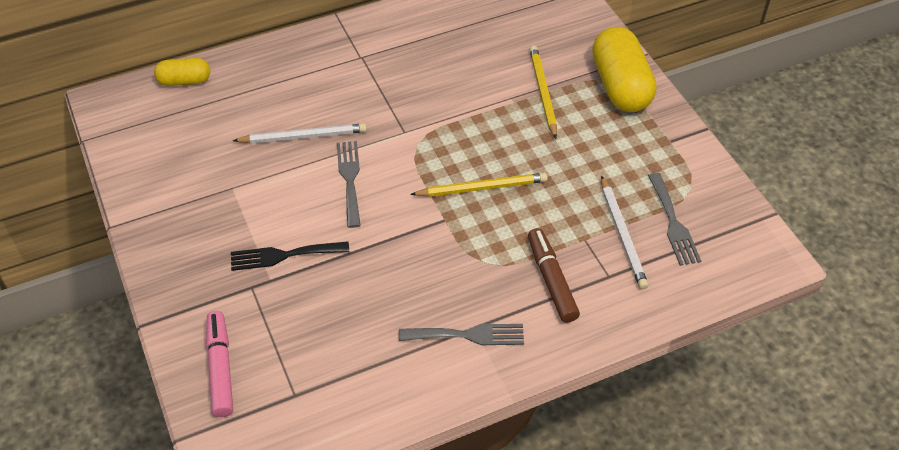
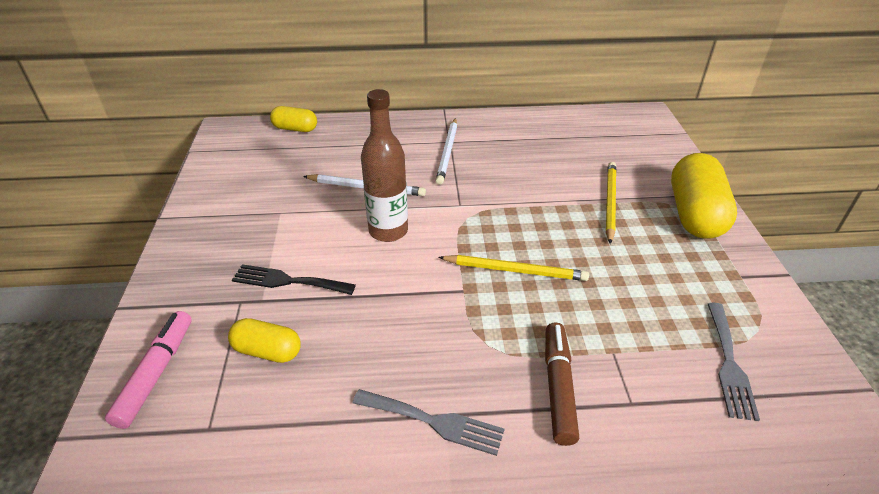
camera: 20 degrees right, 10 degrees down
(304, 322) = (267, 351): none -> yellow capsule
(349, 179) = (388, 231): grey fork -> brown bottle
(622, 235) = (661, 360): white pencil -> white pencil (447, 152)

